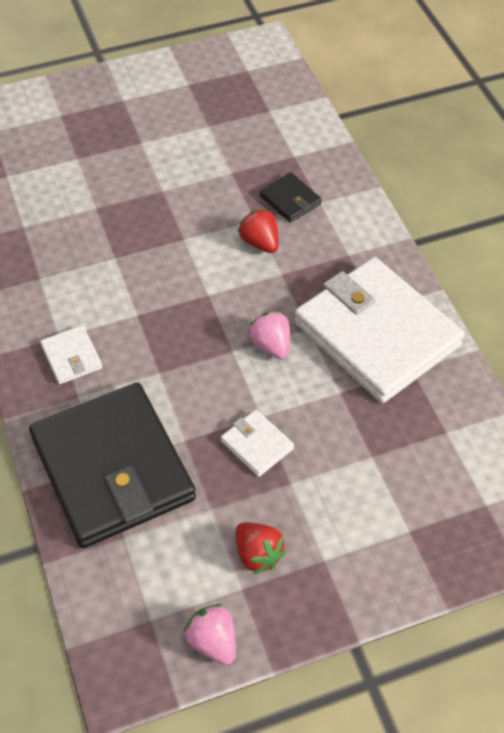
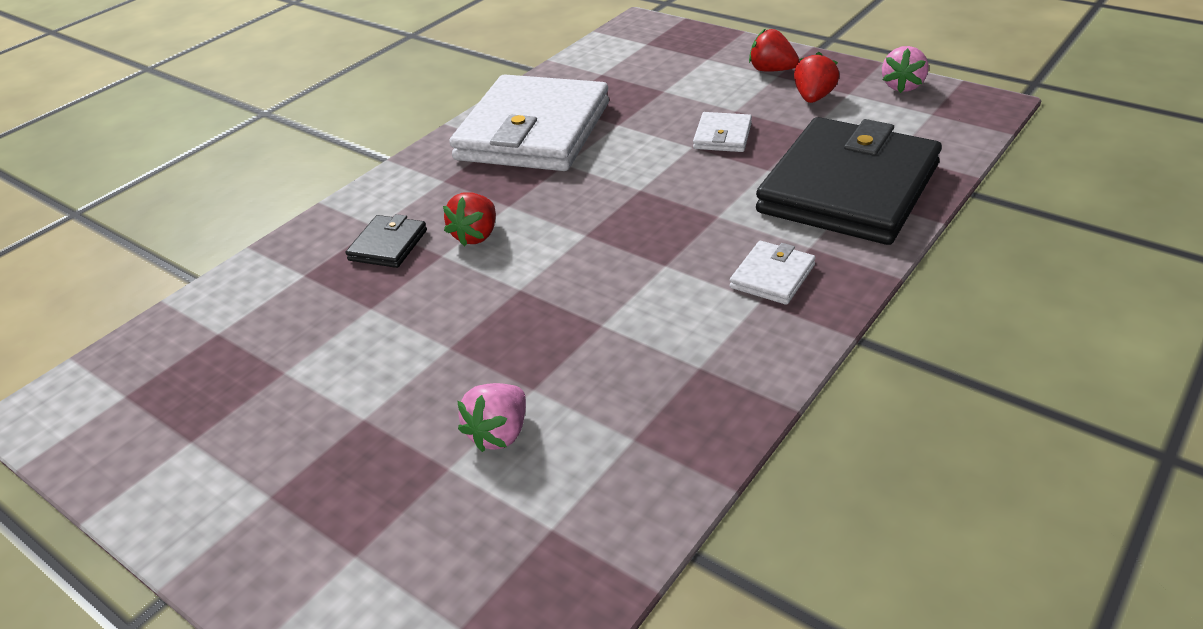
camera: 120 degrees left, 15 degrees down
(271, 345) = (608, 173): pink strawberry -> pink strawberry (499, 433)
(337, 563) = (771, 70): none -> red strawberry

